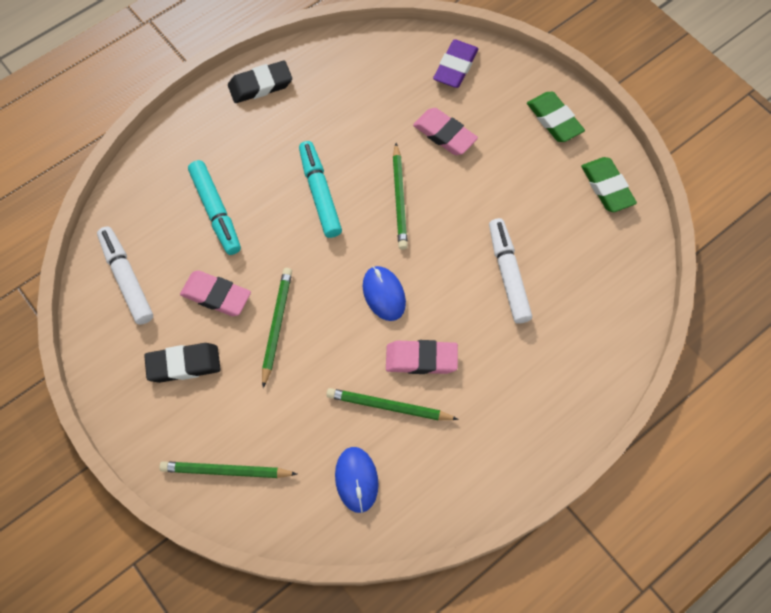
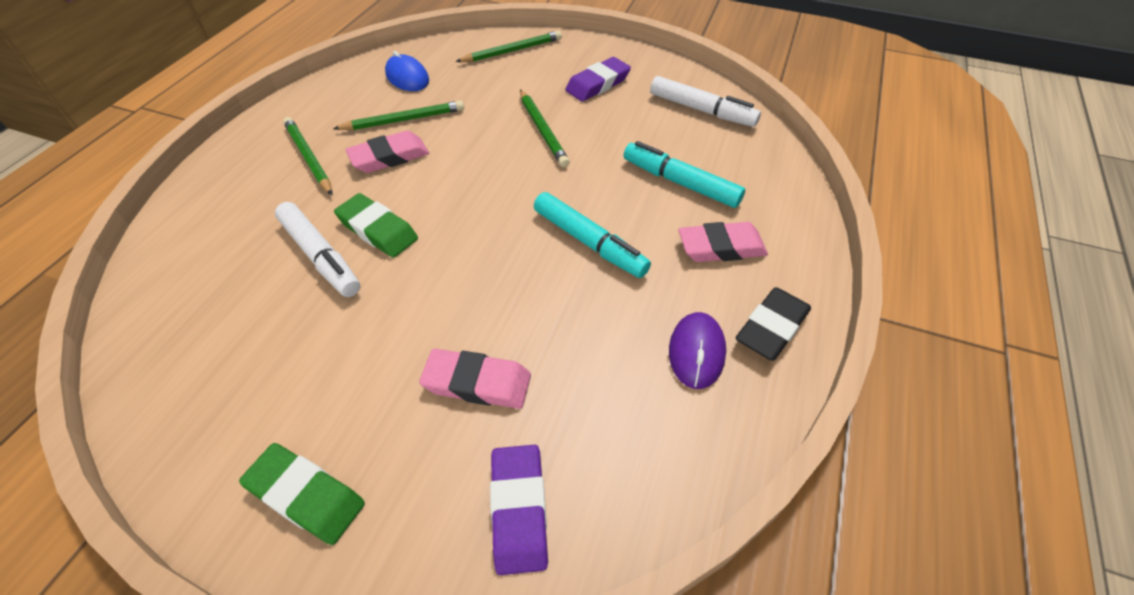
camera: 150 degrees right, 15 degrees down
(184, 365) = (597, 84): black eraser -> purple eraser
(216, 295) = (614, 128): pink eraser -> pink eraser (721, 247)
(314, 93) = (696, 352): none -> purple mouse
(384, 294) = (455, 187): blue mouse -> none
(399, 199) = (492, 276): green pencil -> green pencil (308, 158)
(607, 187) = (194, 421): green eraser -> green eraser (377, 230)

